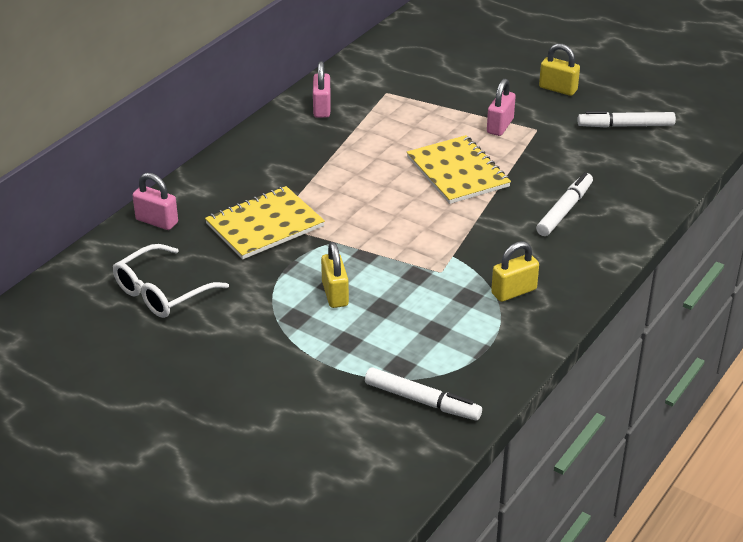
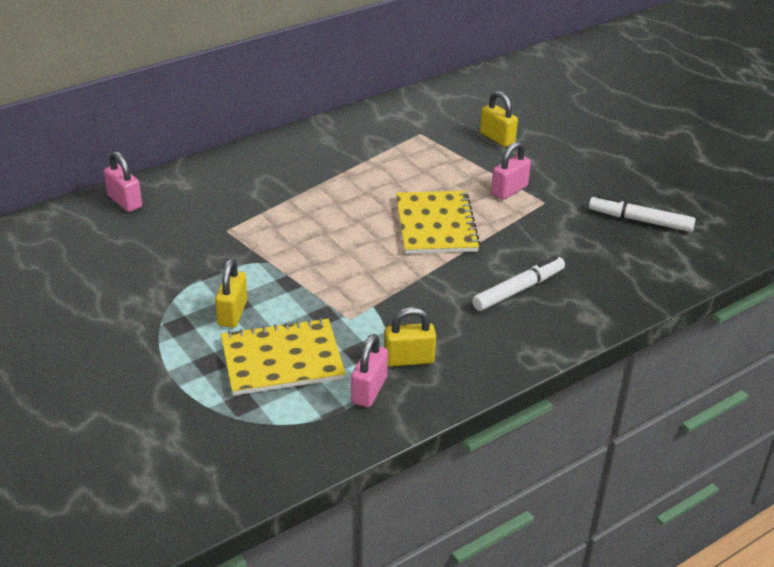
camera: 20 degrees right, 0 degrees up
(162, 292) = (79, 268): white glasses -> none
(264, 225) = (217, 229): yellow notebook -> yellow notebook (282, 359)
(322, 108) = (349, 134): pink padlock -> pink padlock (369, 390)
(422, 401) = (237, 446): white marker -> none
(558, 89) = (593, 168): yellow padlock -> yellow padlock (497, 138)

